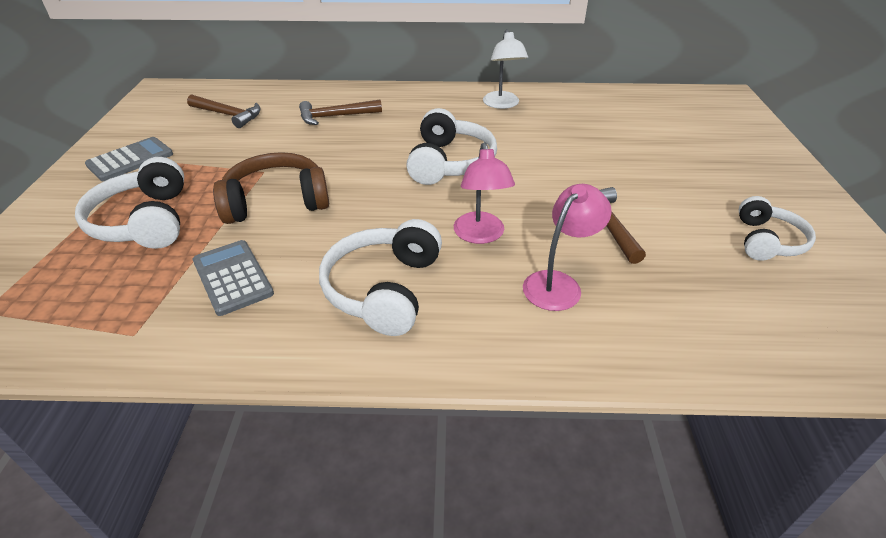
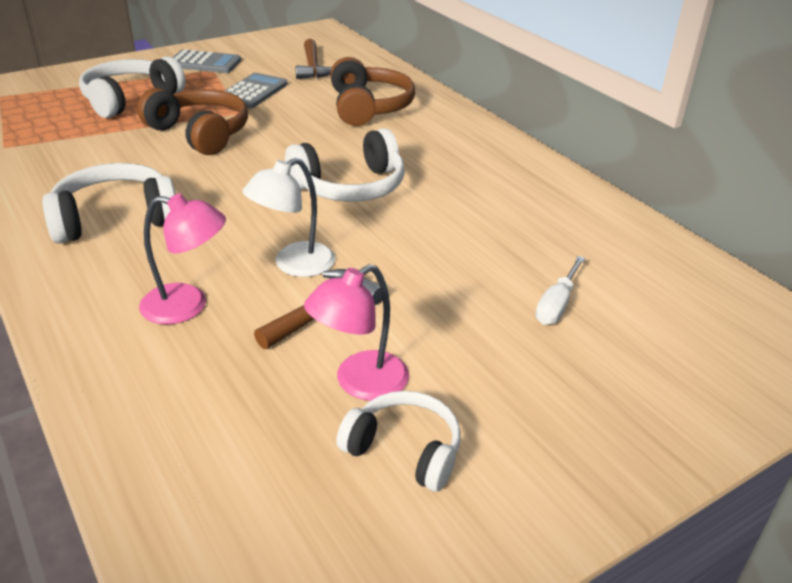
camera: 55 degrees right, 5 degrees down
(232, 277) = (87, 154): grey calculator -> grey calculator (253, 92)
(335, 116) = (369, 107): brown hammer -> brown headphones
(480, 235) = (233, 241): pink lamp -> pink lamp (360, 383)
(502, 104) = (518, 179): white lamp -> white lamp (294, 265)
(651, 144) = (556, 305): none -> white screwdriver
(767, 241) = (404, 450): white headphones -> white headphones turned 135 degrees counterclockwise

